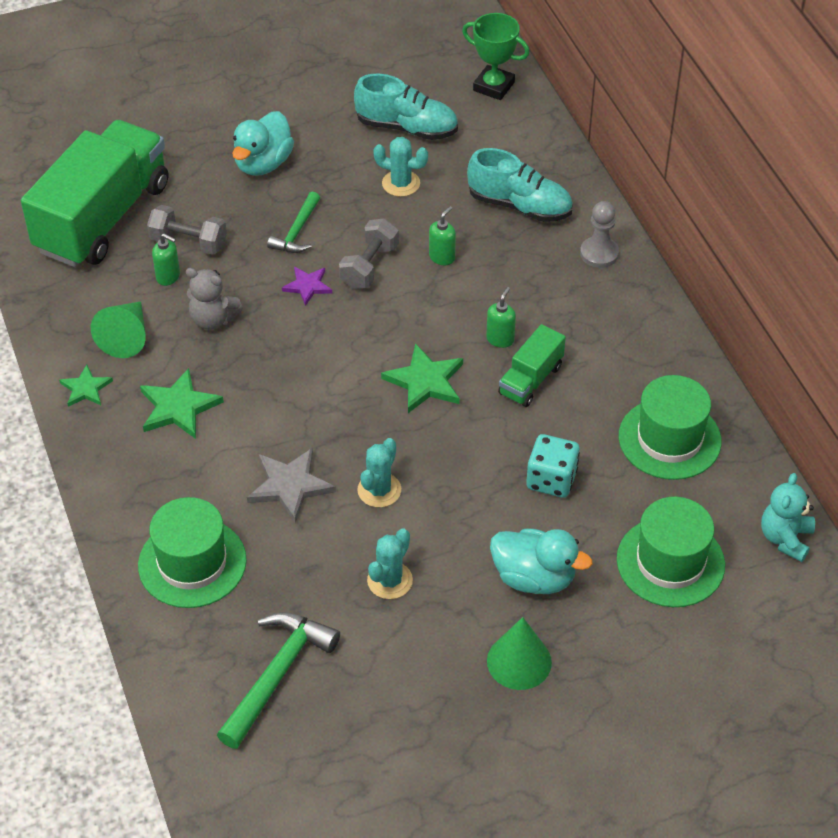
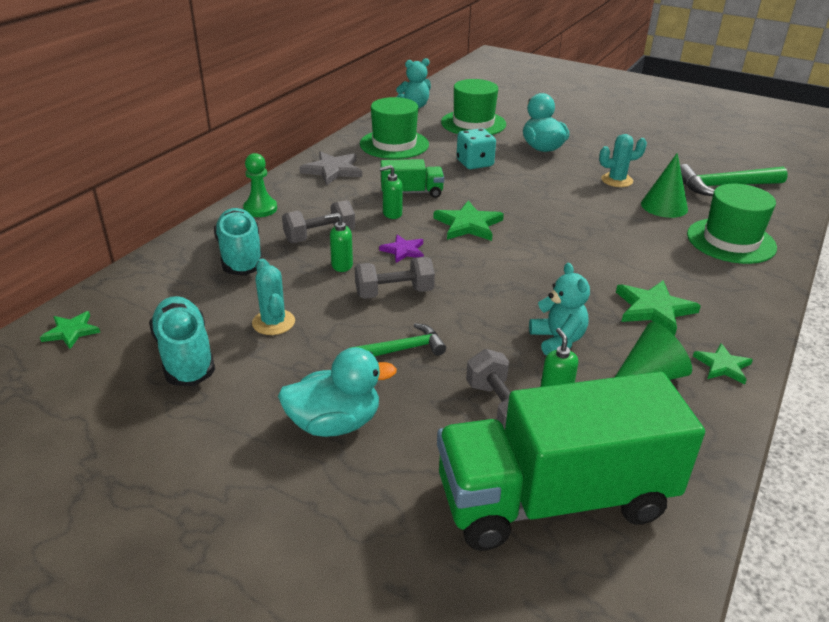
camera: 130 degrees left, 15 degrees down
(213, 319) = (557, 340): grey teddy bear -> turquoise teddy bear
(290, 486) = (623, 234): grey star -> grey star (332, 170)
(308, 286) = (455, 311): purple star -> purple star (403, 250)
(379, 490) = (571, 206): turquoise cactus -> none
(493, 86) = (71, 332): green trophy -> green star
(505, 268) = (319, 236): none -> grey dumbbell
(519, 661) = (591, 137): green cone -> green cone (664, 206)
(599, 253) = (260, 209): grey pawn -> green pawn

